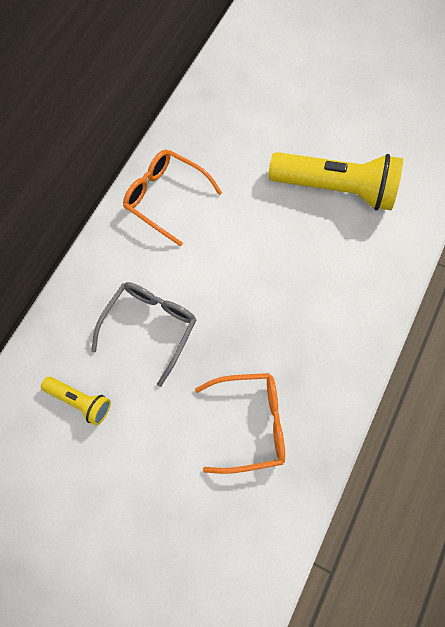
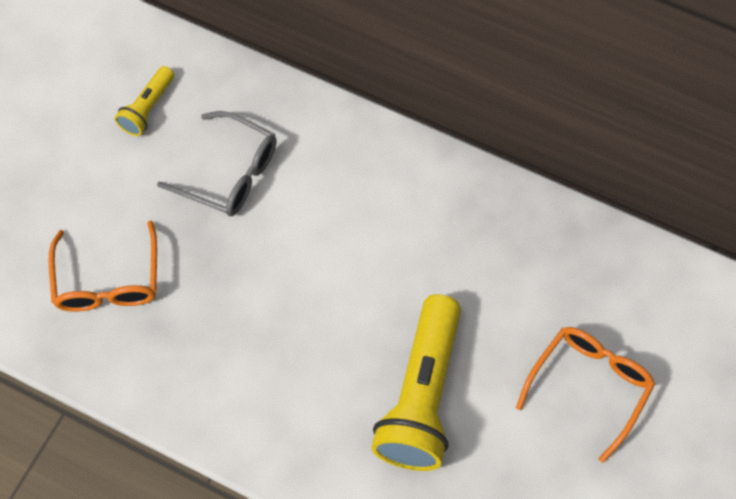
camera: 90 degrees right, 5 degrees down
(165, 198) = (404, 184): orange glasses -> orange glasses (589, 386)

